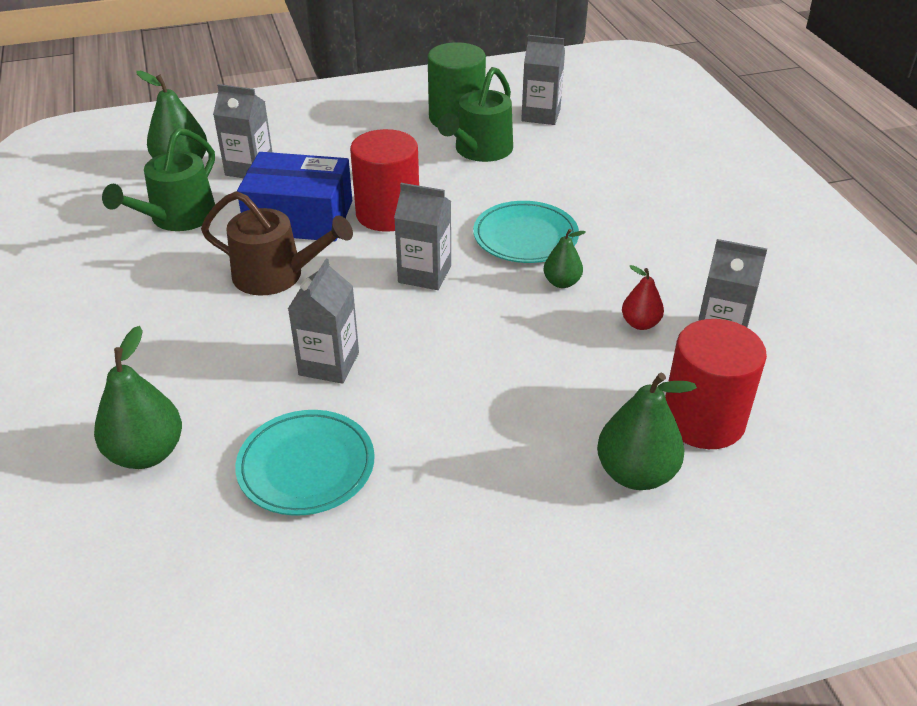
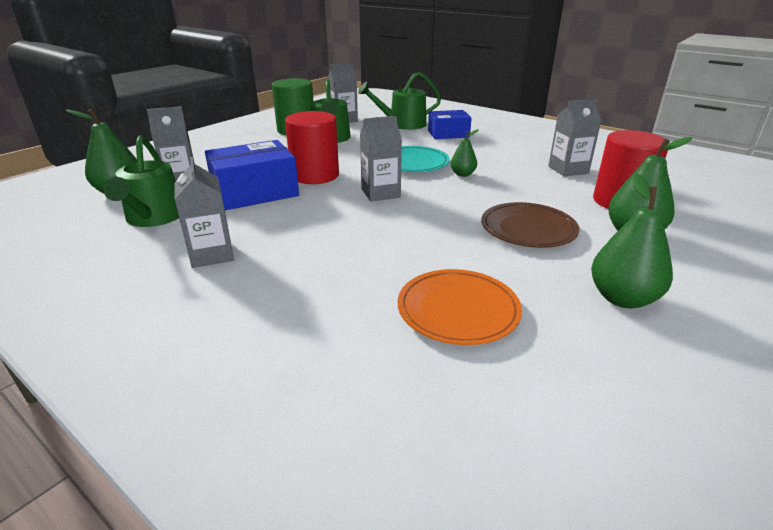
camera: 35 degrees left, 10 degrees down
(146, 453) = (322, 360): green pear -> green pear (622, 298)
(276, 275) = (279, 223): brown watering can -> none
(306, 466) = (458, 310): turquoise plate -> orange plate
(329, 364) = (386, 252): grey carton -> grey carton (212, 254)
(516, 405) = (528, 229): none -> brown plate
(609, 152) = (403, 124): none -> green watering can
(640, 323) = (527, 177): red pear -> none
(648, 195) = (448, 134): none -> blue box

